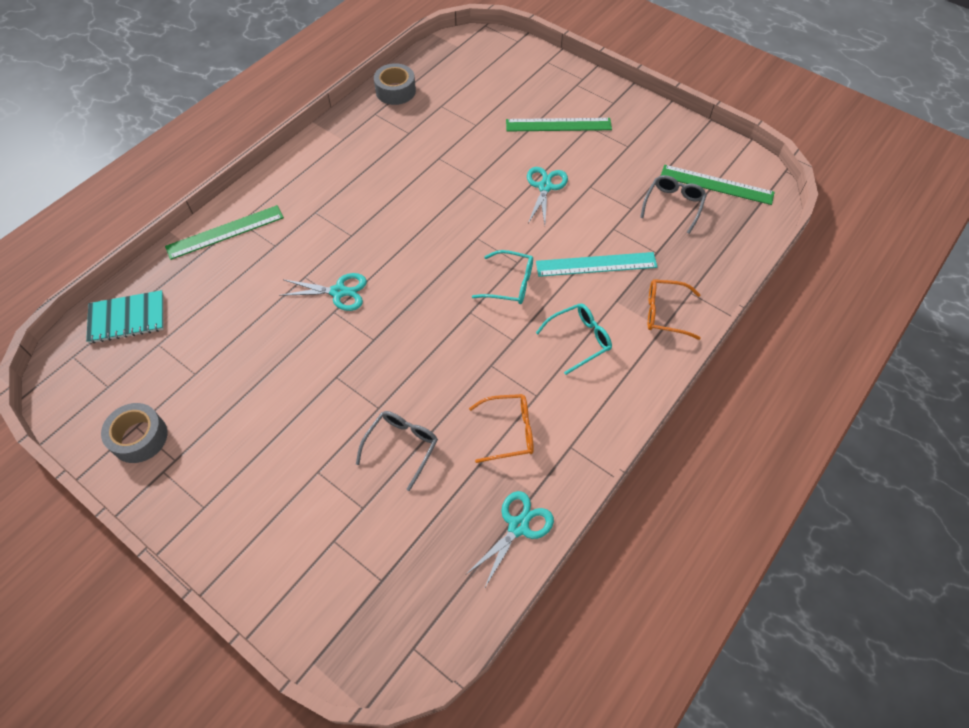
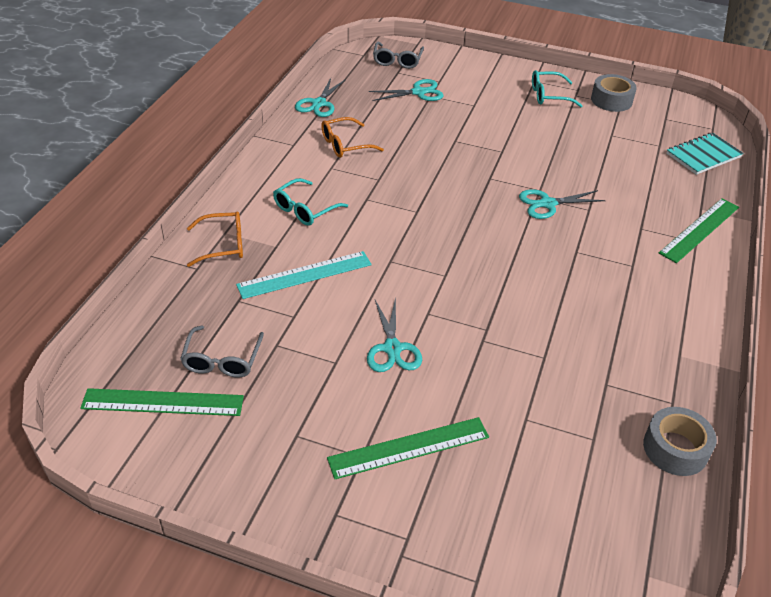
camera: 160 degrees right, 15 degrees down
(375, 519) = (418, 92): none -> turquoise scissors
(401, 446) = (423, 125): grey glasses -> grey glasses (397, 60)
(510, 284) = (389, 240): turquoise glasses -> turquoise glasses (549, 95)

